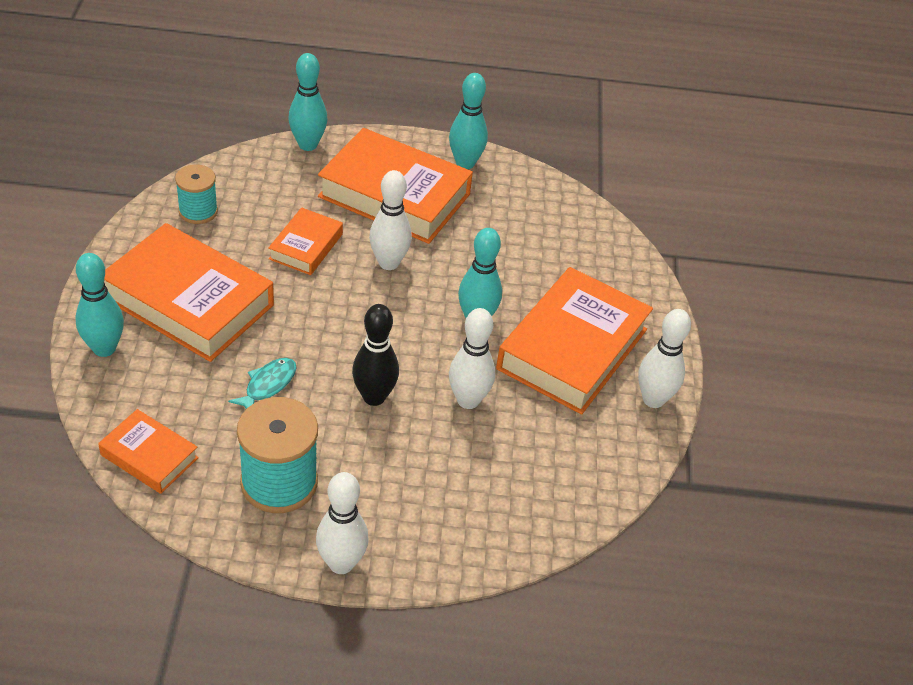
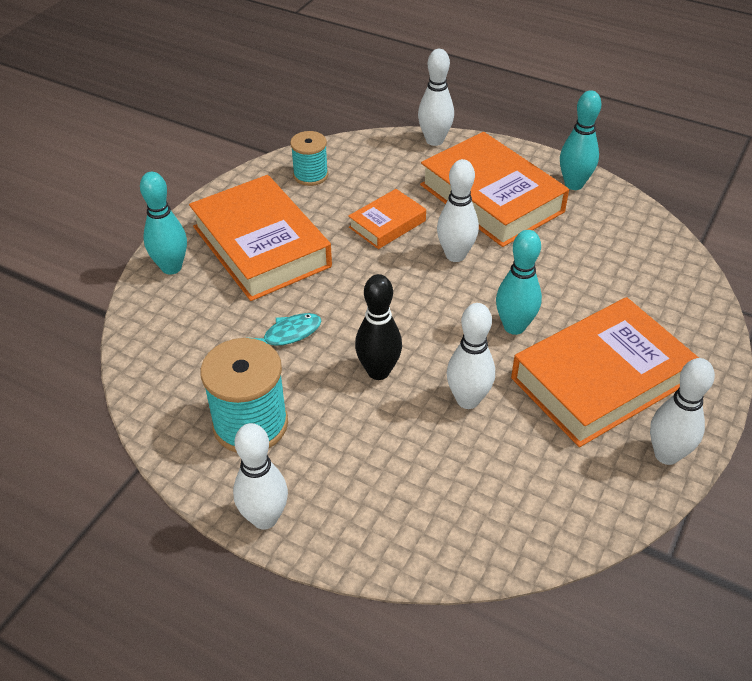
camera: 30 degrees right, 0 degrees up
(149, 456) = (155, 367): orange book -> none
(308, 145) = (434, 140): turquoise bowling pin -> white bowling pin

